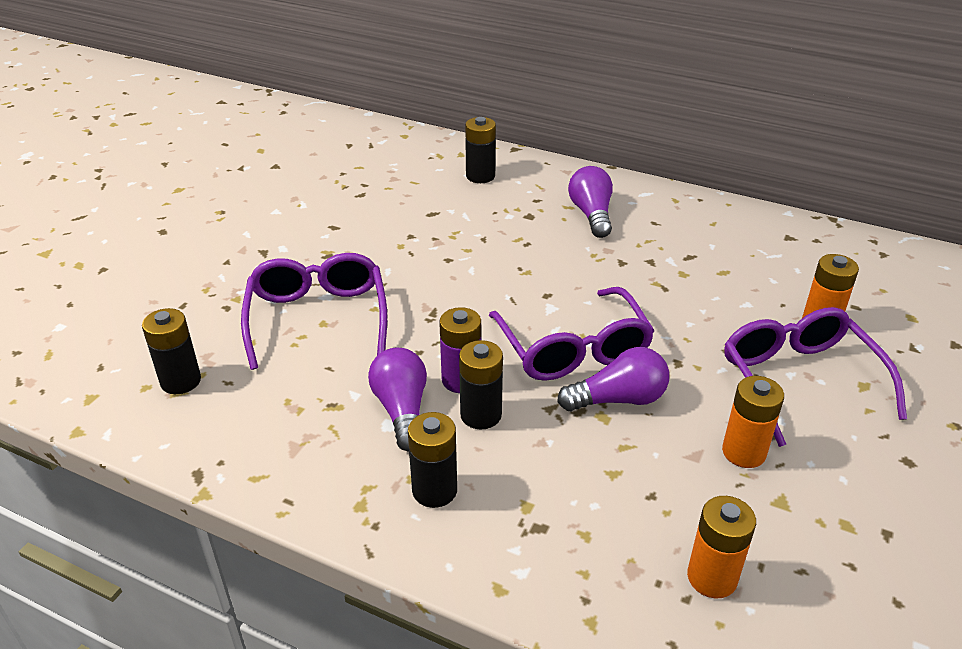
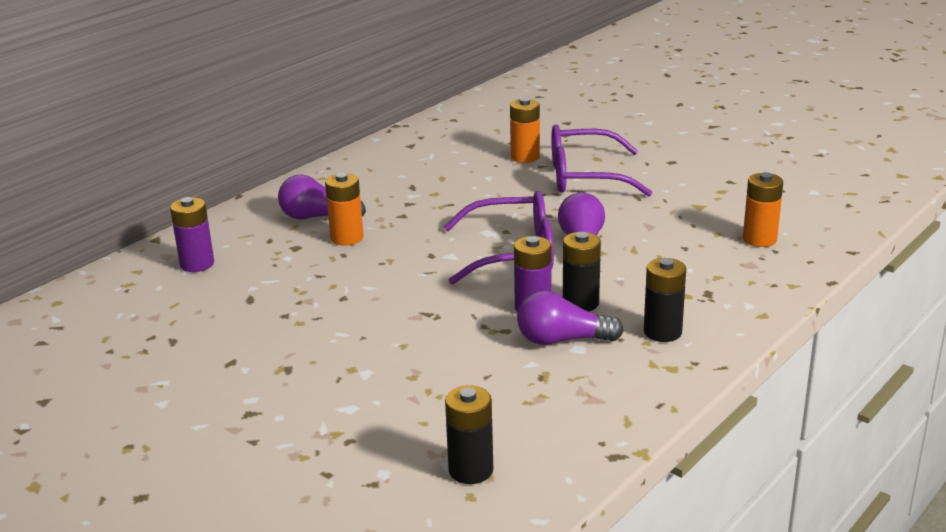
camera: 75 degrees left, 10 degrees down
(318, 318) = (402, 379): purple glasses -> none
(480, 176) = (197, 264): black battery -> purple battery
(743, 452) = (651, 209): orange battery -> orange battery (347, 238)

